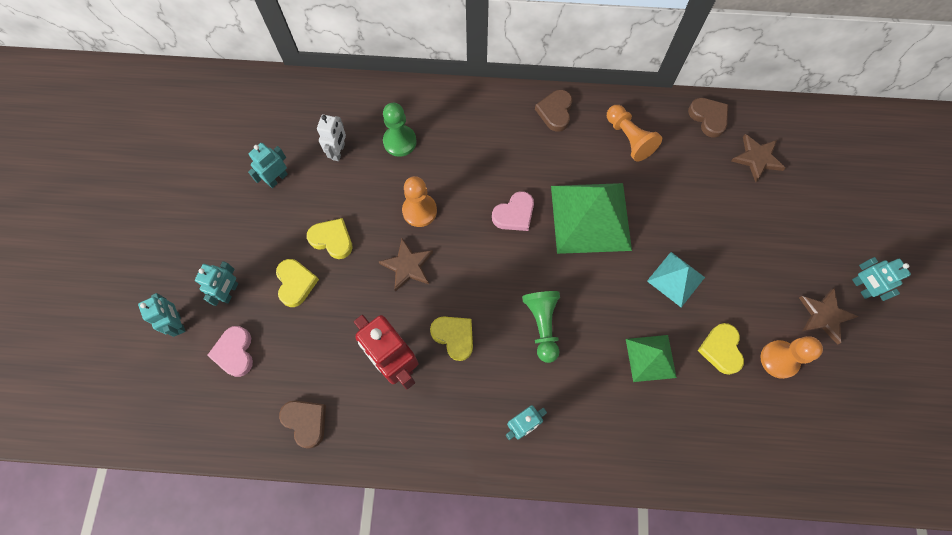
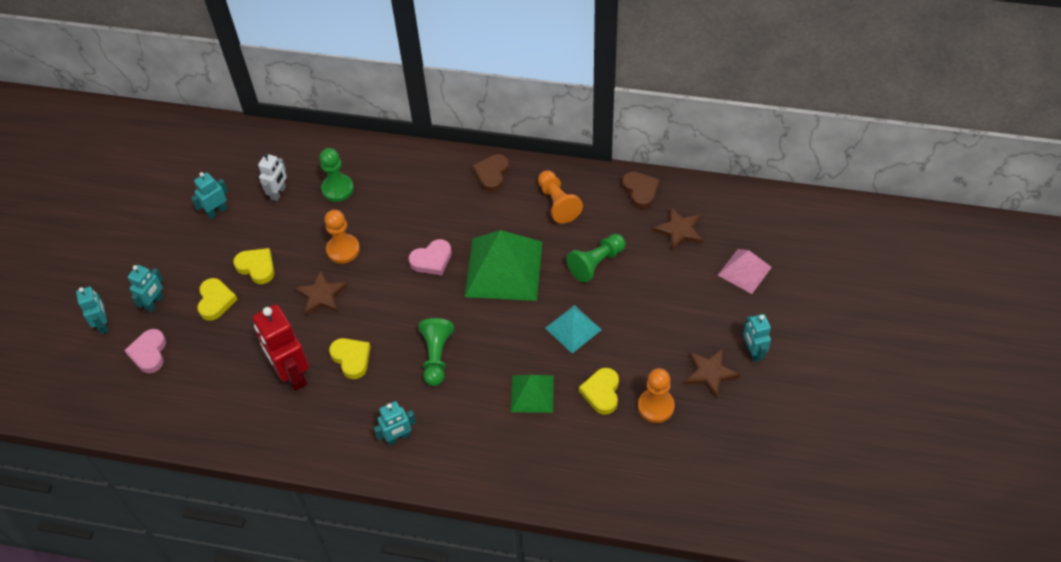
camera: 10 degrees right, 15 degrees down
(306, 422) = (201, 416): brown heart -> none
(682, 202) = (596, 263): none -> green pawn
(831, 197) = (744, 271): none -> pink pyramid

